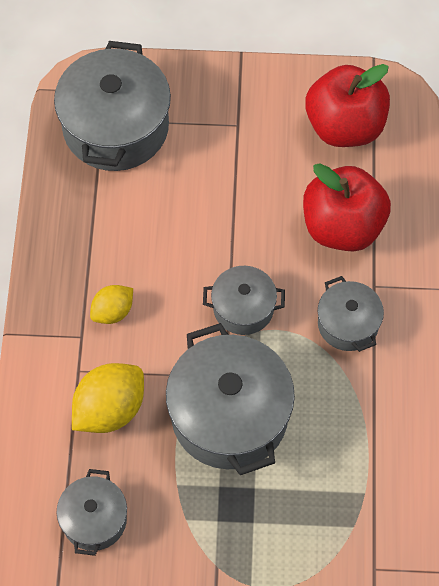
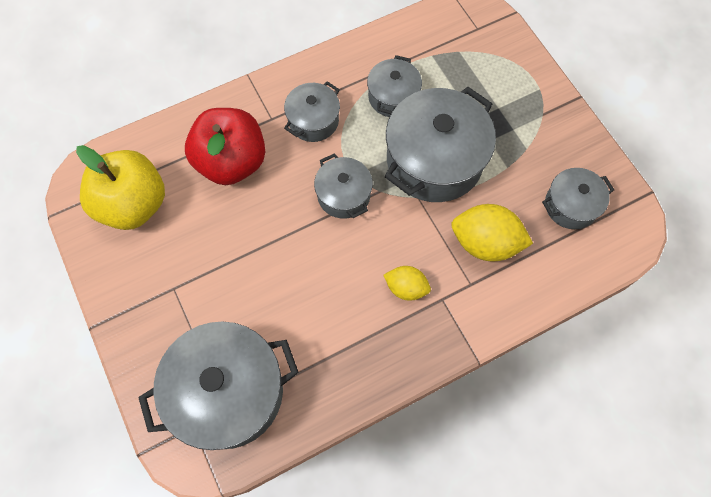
camera: 120 degrees left, 5 degrees up
(332, 419) = (393, 97): none -> grey pot
(345, 126) = (134, 204): red apple -> yellow apple

